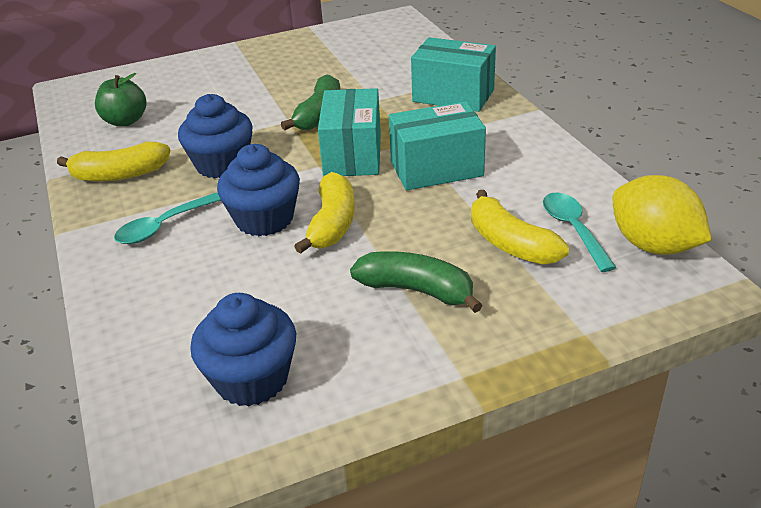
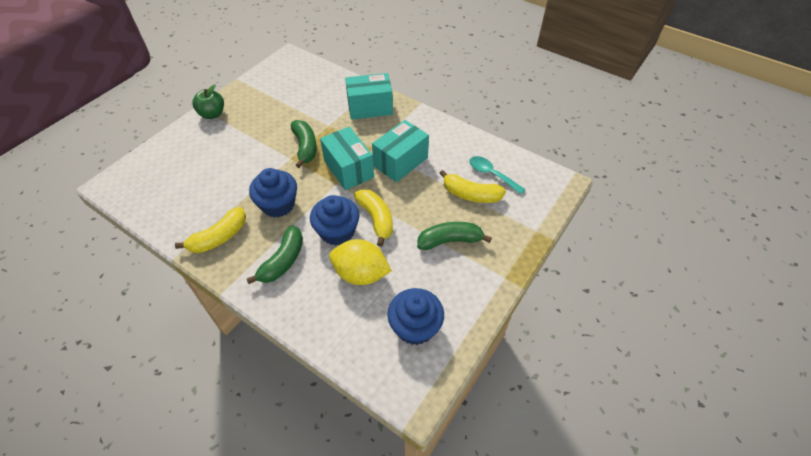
camera: 35 degrees left, 15 degrees up
(125, 121) = (182, 196): green apple -> green apple (212, 114)
(163, 226) = (283, 261): turquoise spoon -> green banana
(653, 245) = (530, 170): yellow lemon -> yellow lemon (361, 274)

